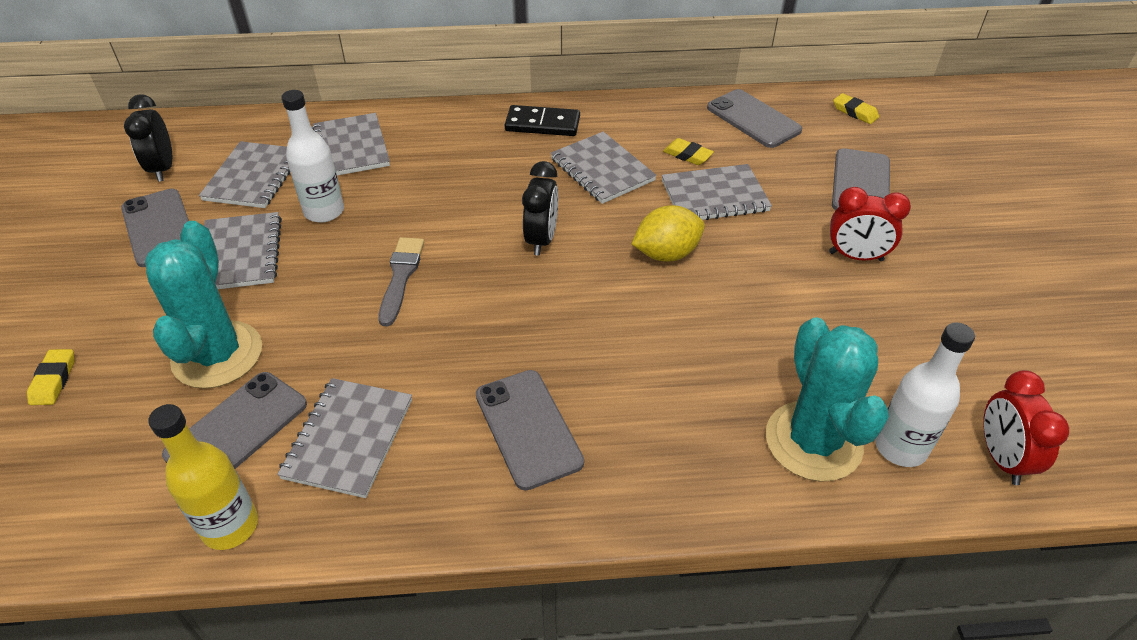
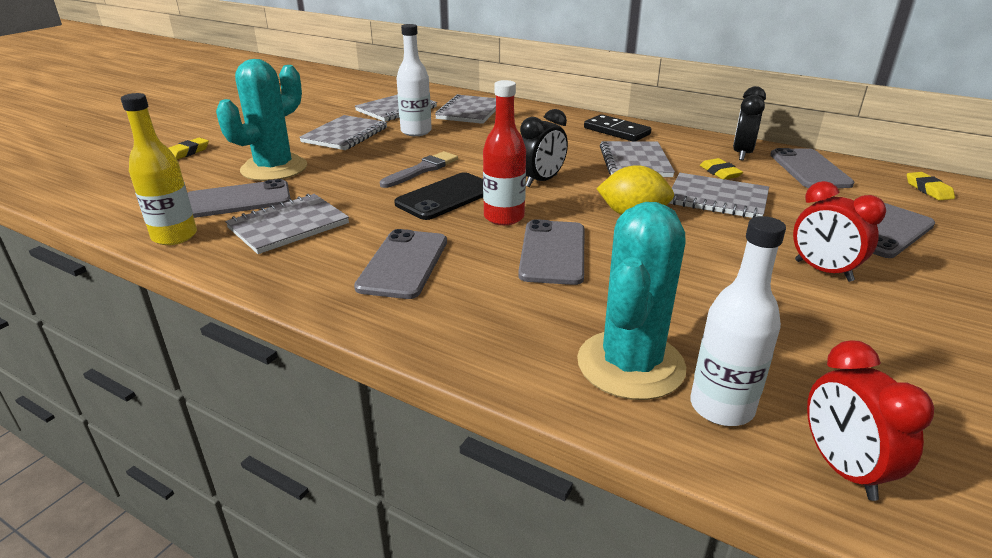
camera: 35 degrees right, 15 degrees down
(159, 228) = (319, 115): grey phone -> grey phone (553, 252)
(163, 169) = (354, 95): black clock -> black clock (742, 154)
(471, 309) = (446, 197): none -> black phone
(557, 313) = (504, 217): none -> red bottle
(1001, 458) = (842, 468): red clock -> red clock turned 45 degrees counterclockwise

